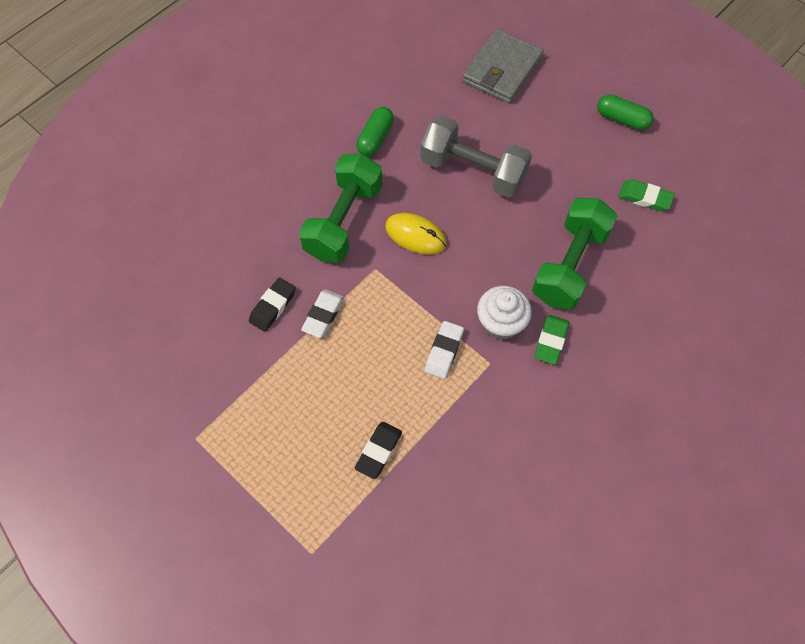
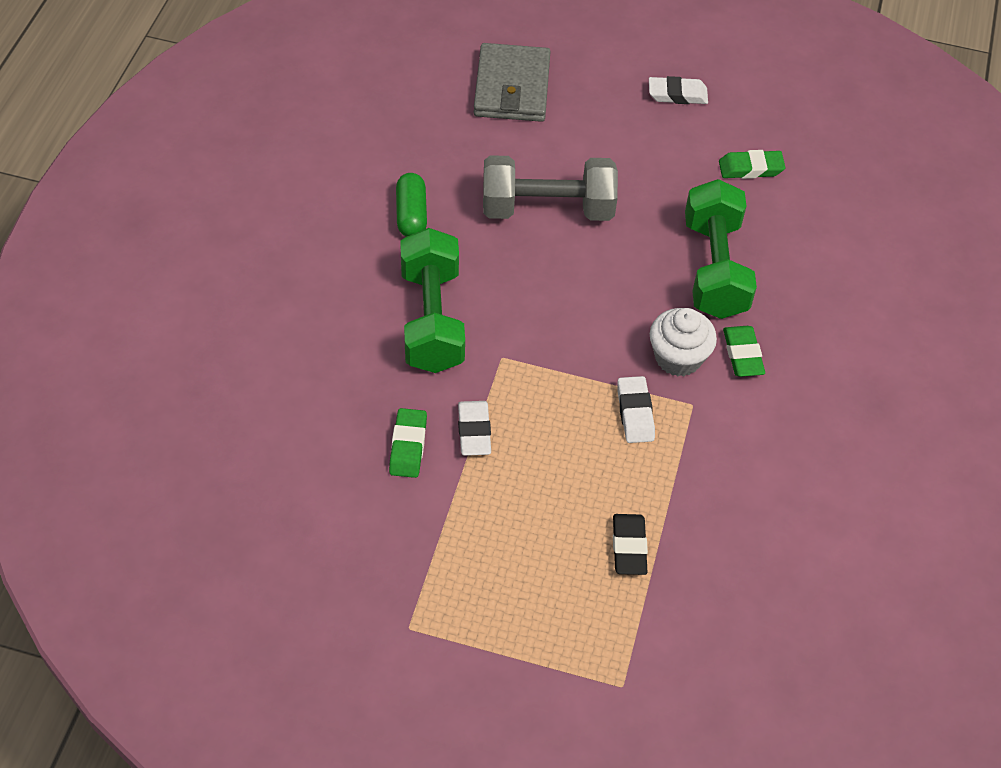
camera: 30 degrees left, 10 degrees down
(273, 306) = (408, 446): black eraser -> green eraser
(415, 235) = (526, 303): yellow mouse -> none
(622, 119) = (677, 94): green capsule -> white eraser

